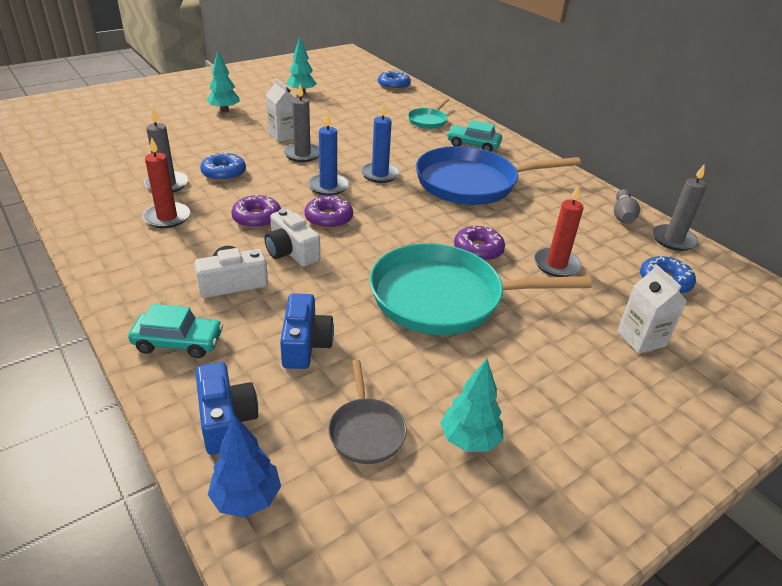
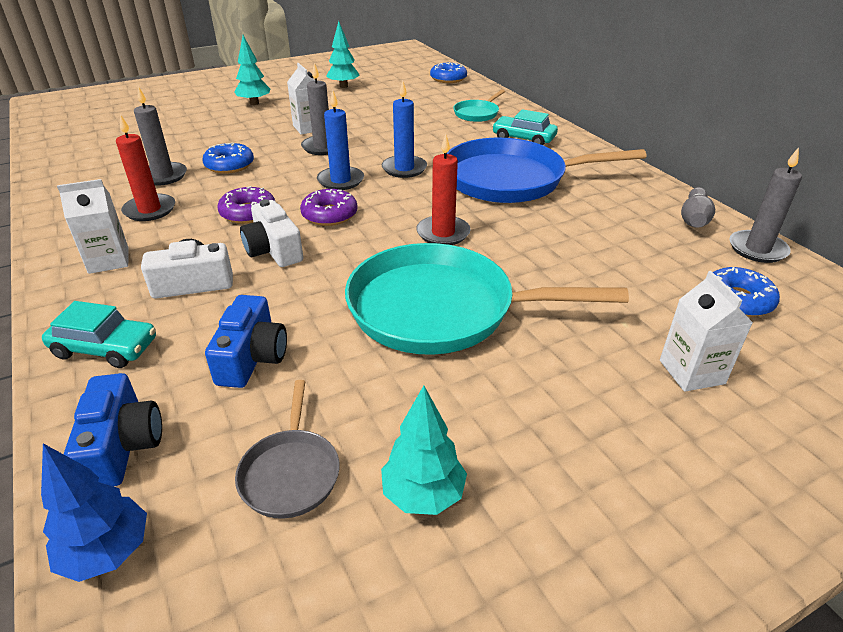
camera: 10 degrees right, 0 degrees up
(149, 265) = (109, 260): none -> white carton
(478, 250) = (499, 254): purple donut -> none
(556, 264) = (595, 274): red candle -> red candle (443, 233)

